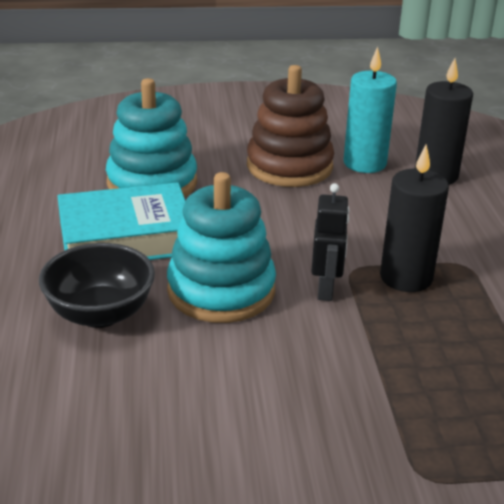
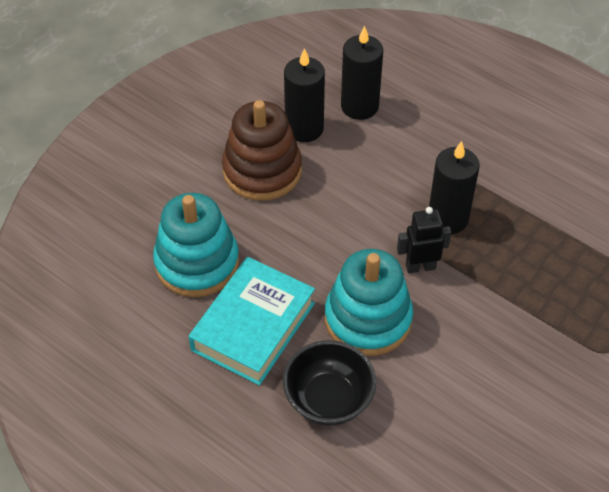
camera: 45 degrees left, 20 degrees up
(326, 290) = (420, 266): black robot -> black robot turned 60 degrees counterclockwise
(364, 163) = (304, 128): turquoise candle -> black candle

